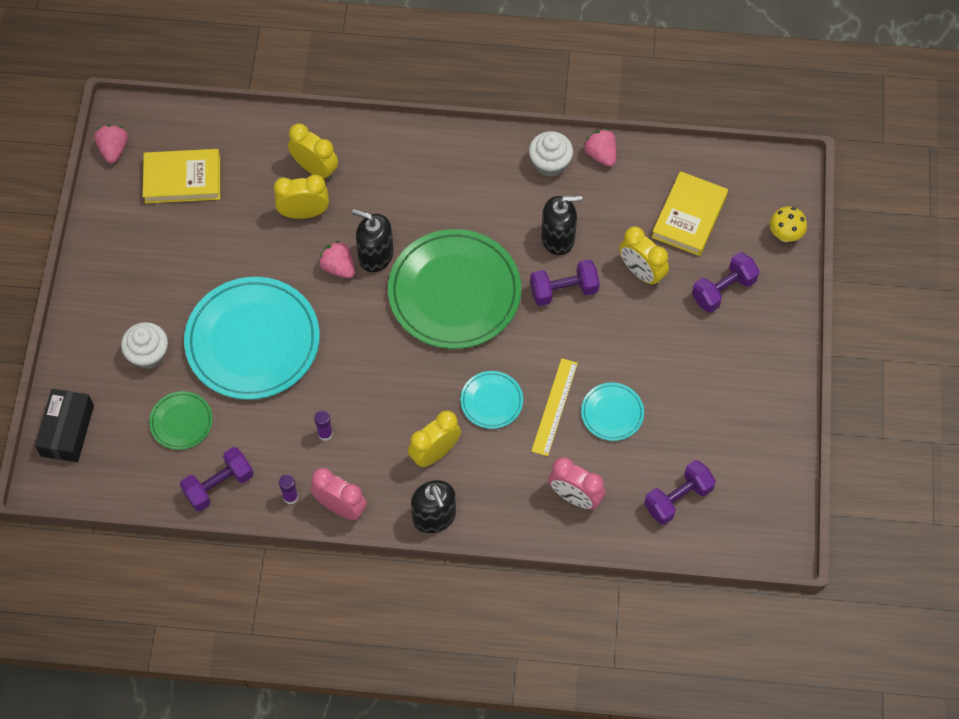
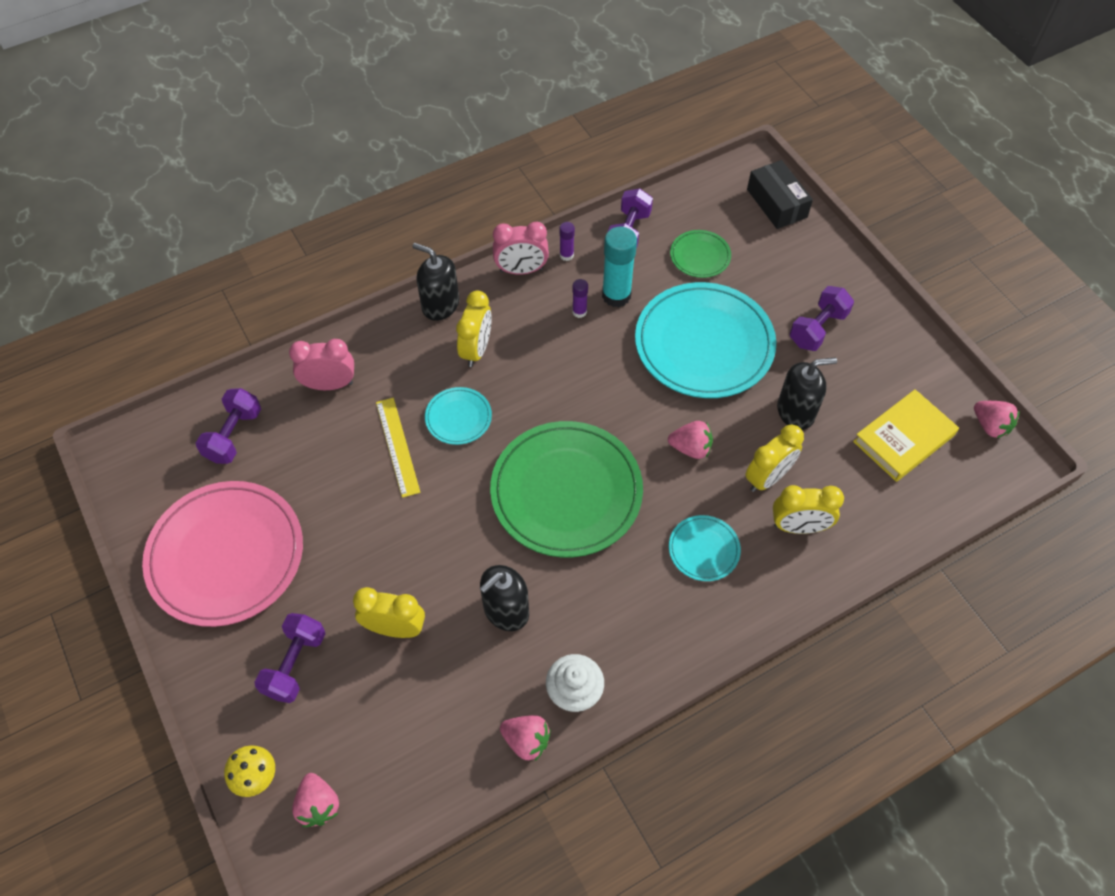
camera: 145 degrees right, 5 degrees down
(148, 354) = (775, 286): white cupcake -> none
(282, 429) = (616, 295): none -> turquoise glue stick
(375, 255) = (667, 480): black soap dispenser -> black soap dispenser (796, 411)
(563, 290) = (462, 559): purple dumbbell -> purple dumbbell (818, 329)
(612, 413) = (339, 472): turquoise plate -> turquoise plate (704, 549)
(689, 216) = (380, 728): yellow book -> none
(733, 398) = (226, 555): none -> pink plate
(753, 197) = (318, 805): none -> pink strawberry

